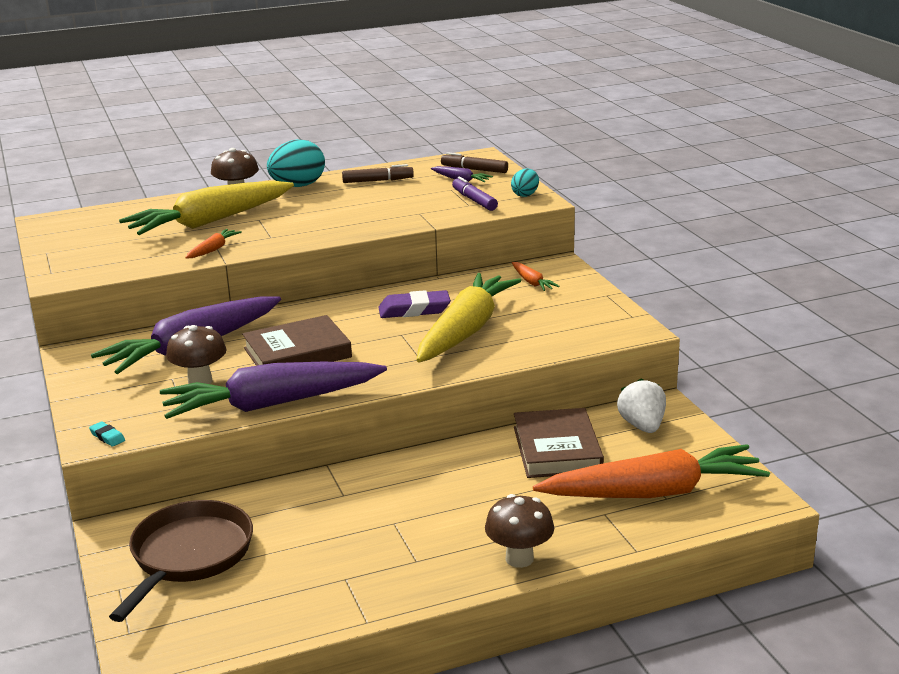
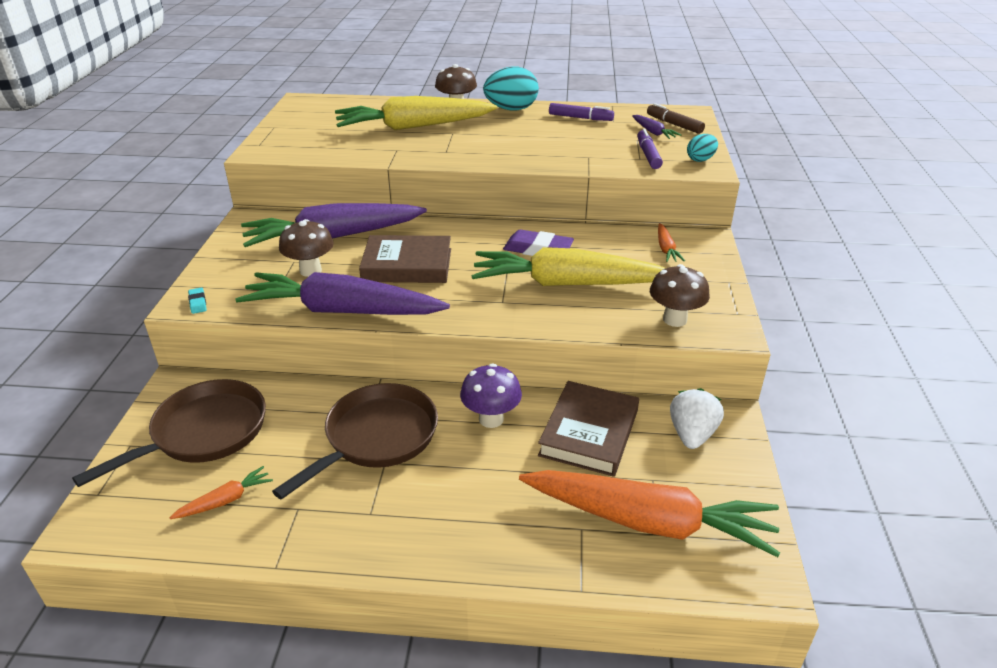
camera: 25 degrees right, 10 degrees up
(213, 249) = (391, 153): orange carrot -> orange carrot (226, 500)
(368, 508) = (376, 438): none -> brown pan
(378, 181) = (580, 118): brown marker -> purple marker
(462, 464) = (491, 419): none -> purple mushroom
(466, 330) = (566, 283): yellow carrot -> yellow carrot turned 135 degrees counterclockwise
(519, 559) = (461, 551): brown mushroom -> brown mushroom (674, 319)

